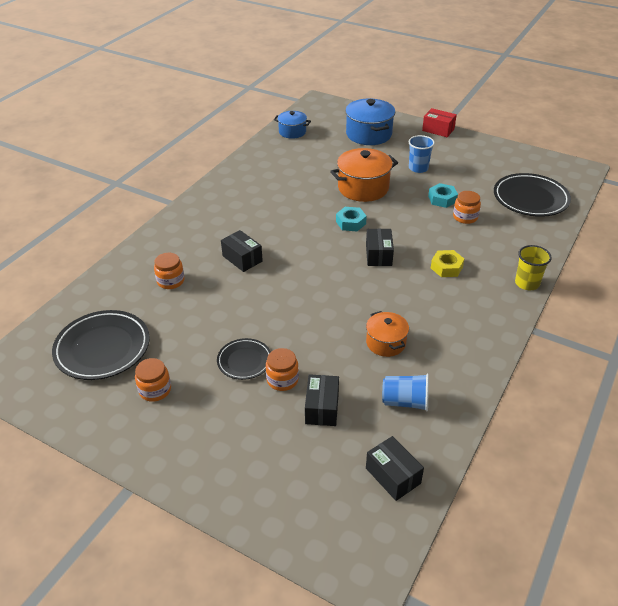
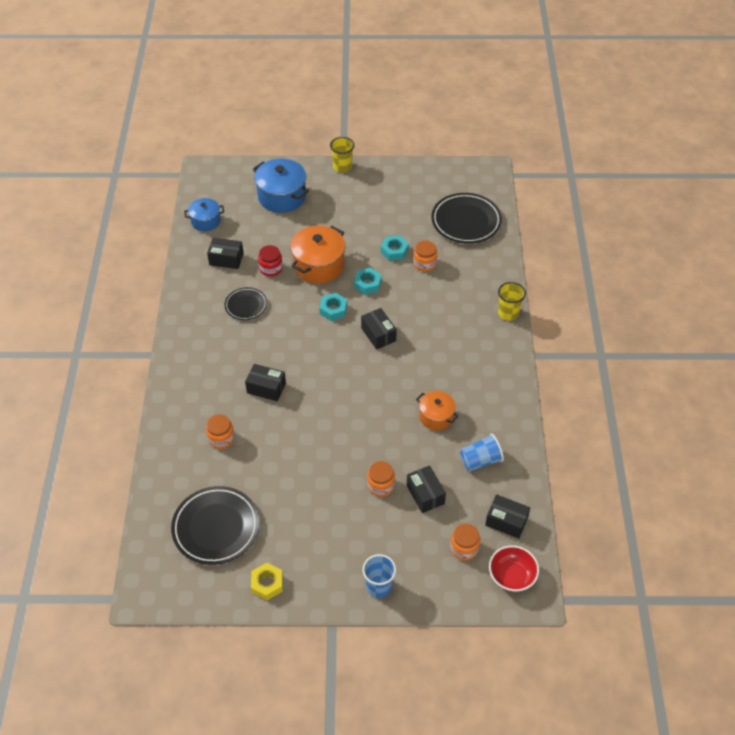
camera: 30 degrees left, 10 degrees up
(155, 390) = (289, 541): orange jar -> orange jar (464, 548)
(244, 361) = (340, 483): black plate -> black plate (246, 305)
(287, 160) = (226, 259): none -> black box
(319, 177) = (271, 268): none -> red jar
(359, 538) = (512, 576): none -> red bowl
(397, 215) = (367, 284): none -> turquoise nut
(418, 168) = (353, 222): blue cup -> blue cup (379, 586)
(438, 130) = (342, 167): red box -> yellow cup
(446, 267) = (439, 324): yellow nut -> yellow nut (267, 583)

